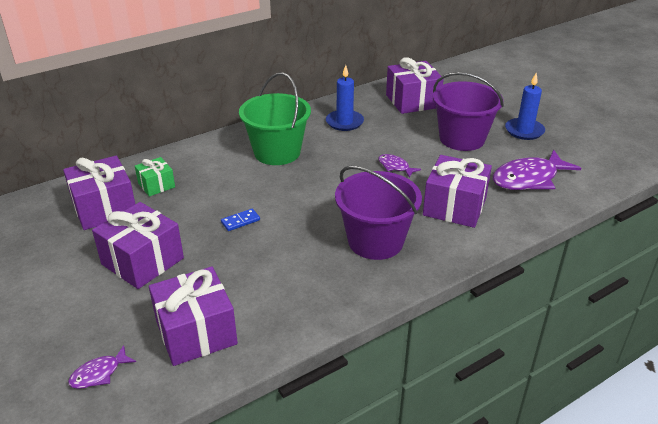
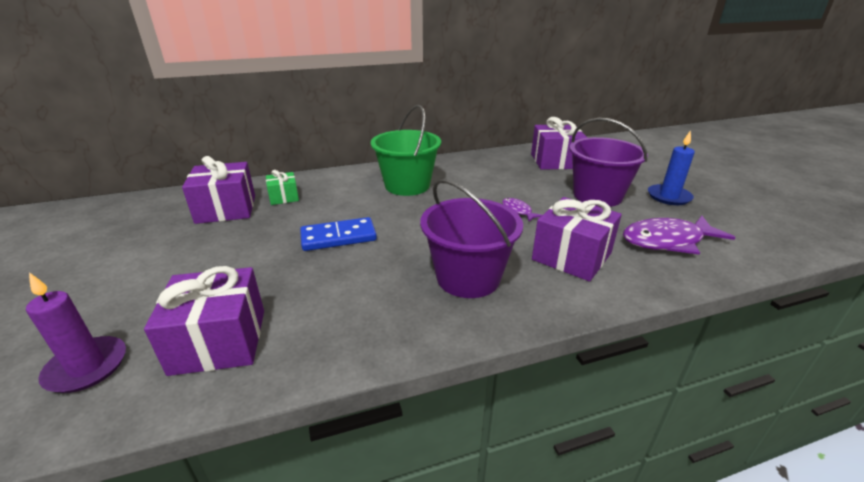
camera: 15 degrees right, 5 degrees down
(99, 373) = (87, 367): purple fish -> purple candle
(142, 261) = (223, 258): purple gift -> none
(240, 221) = (338, 237): blue domino -> blue domino, size x1.94
(344, 122) = (482, 170): blue candle -> none

